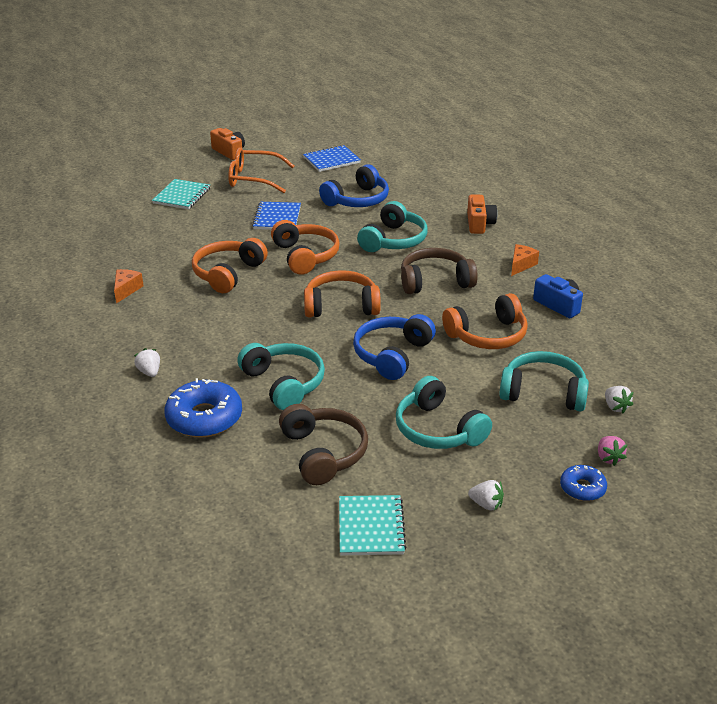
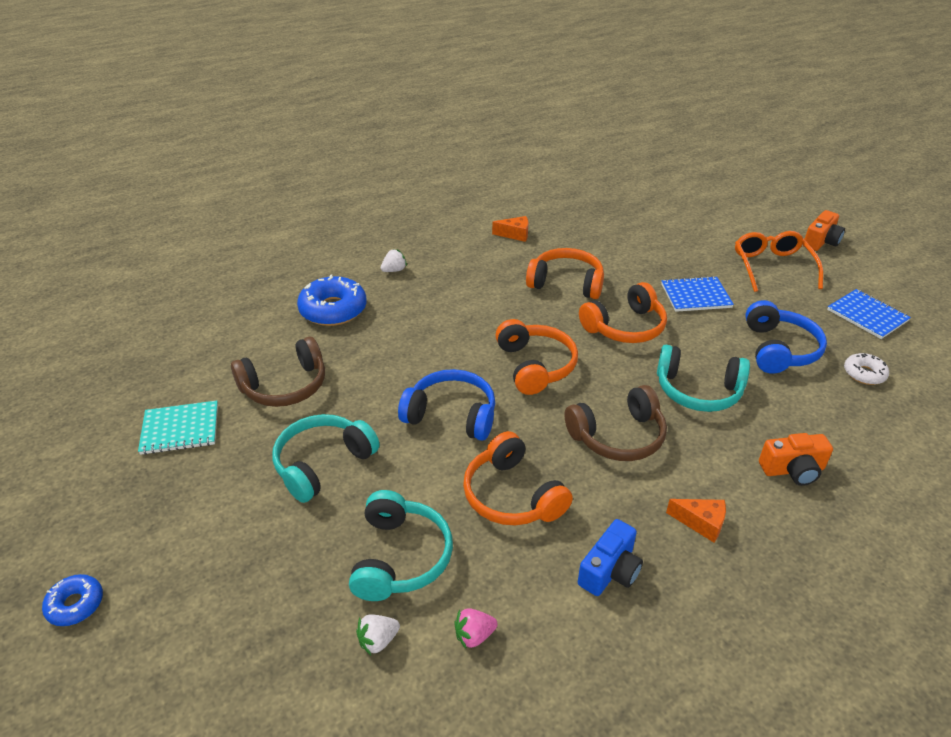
camera: 80 degrees right, 5 degrees up
(181, 196) = (701, 230): turquoise notebook -> none
(284, 383) = (389, 347): turquoise headphones -> none
(357, 200) = (779, 349): blue headphones -> blue headphones turned 120 degrees counterclockwise
(394, 178) = (864, 374): none -> white donut
(435, 281) = (618, 436): brown headphones -> brown headphones turned 90 degrees clockwise
(486, 504) = (201, 512): white strawberry -> none
(582, 488) = (218, 601): blue donut -> blue donut (75, 605)
(608, 458) = (272, 630): pink strawberry -> pink strawberry (474, 635)

